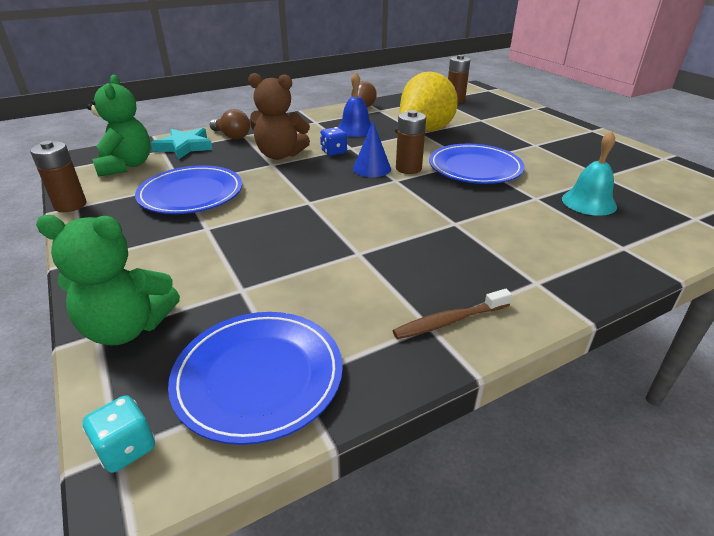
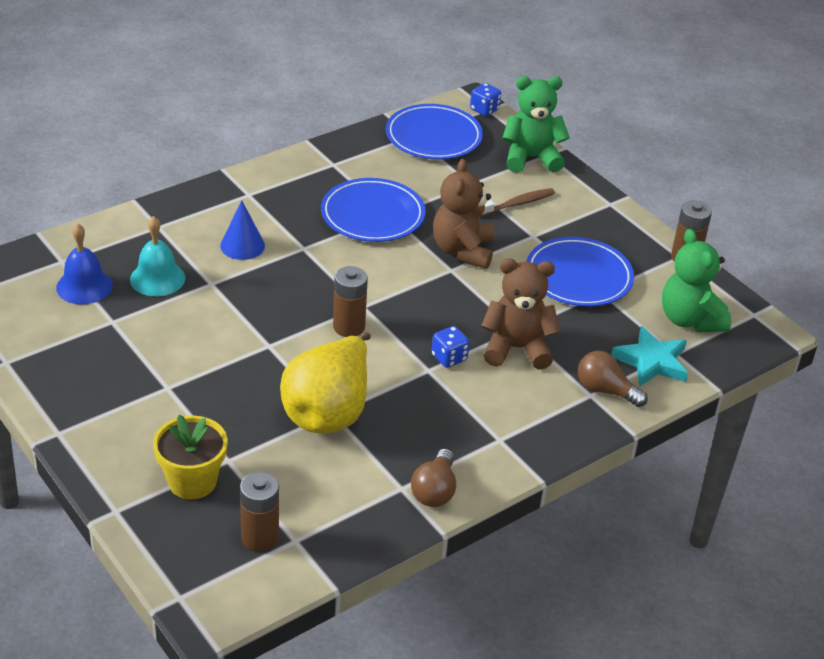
camera: 170 degrees right, 5 degrees up
(126, 448) = (484, 110): turquoise dice -> blue dice
(290, 216) = (463, 251): none -> brown teddy bear
(355, 129) = (431, 419): blue bell -> blue bell (84, 286)
(372, 168) = (394, 325): blue cone -> blue cone (242, 245)
(449, 321) = (320, 167): brown toothbrush -> brown toothbrush (517, 204)
(475, 168) = (266, 331): blue plate -> blue plate (372, 215)
(498, 114) = (192, 481): none -> yellow flower pot

